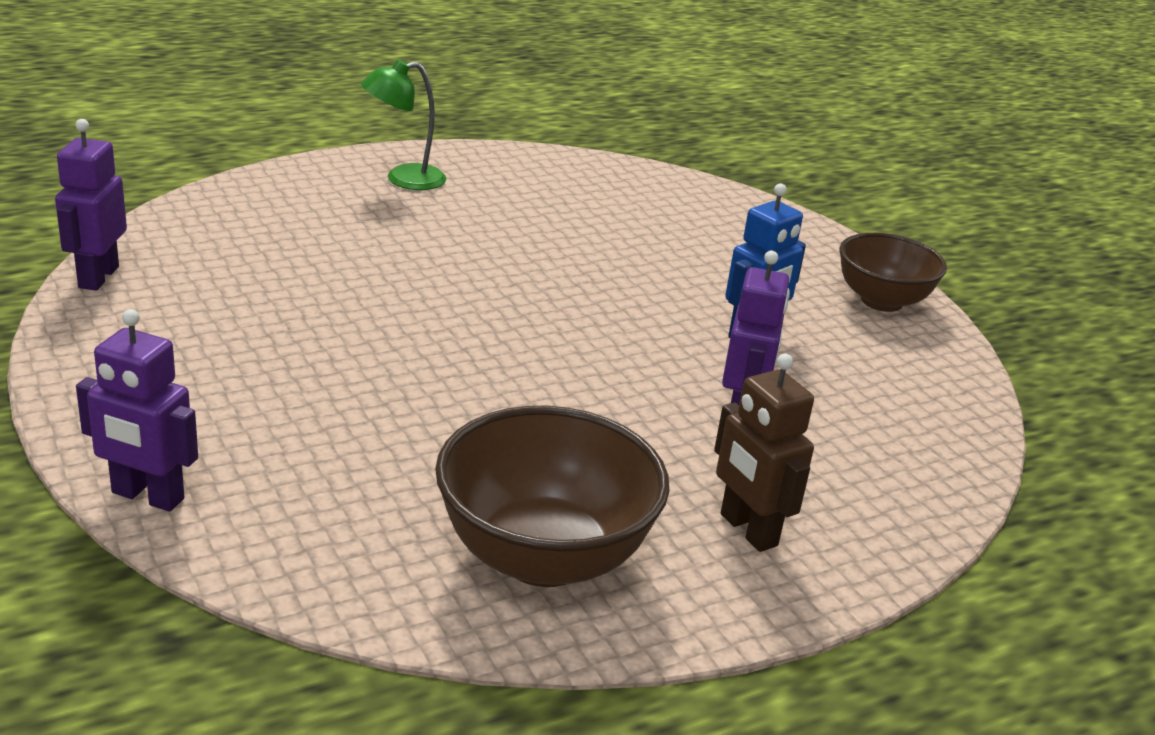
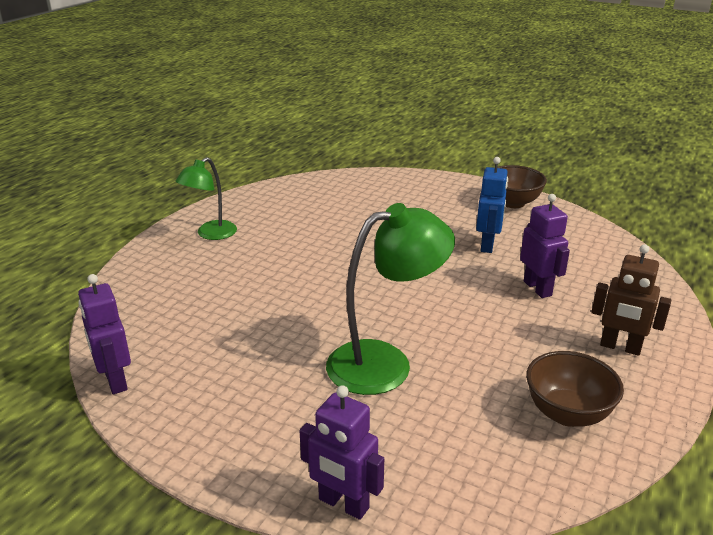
camera: 30 degrees left, 0 degrees up
(147, 496) = (343, 504): purple robot -> purple robot turned 45 degrees clockwise
(401, 395) = (385, 363): none -> green lamp
(543, 557) = (567, 413): brown bowl -> brown bowl, size x0.67

